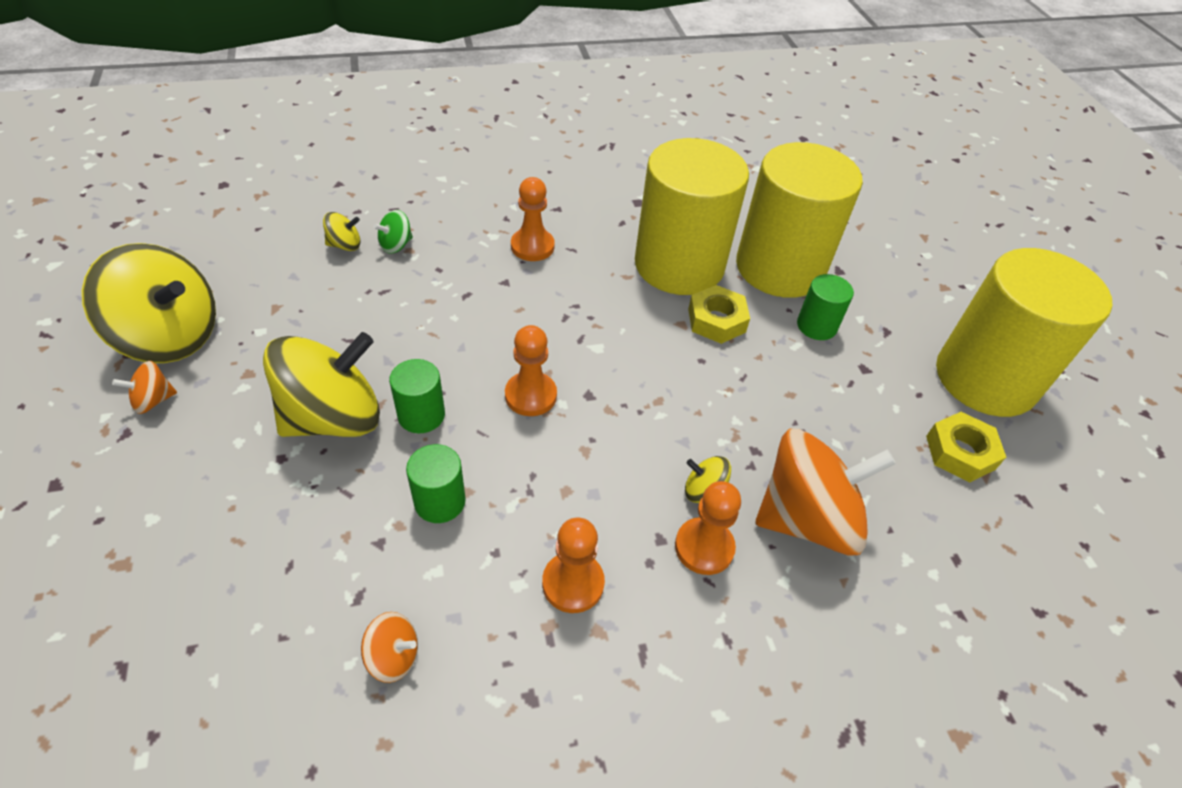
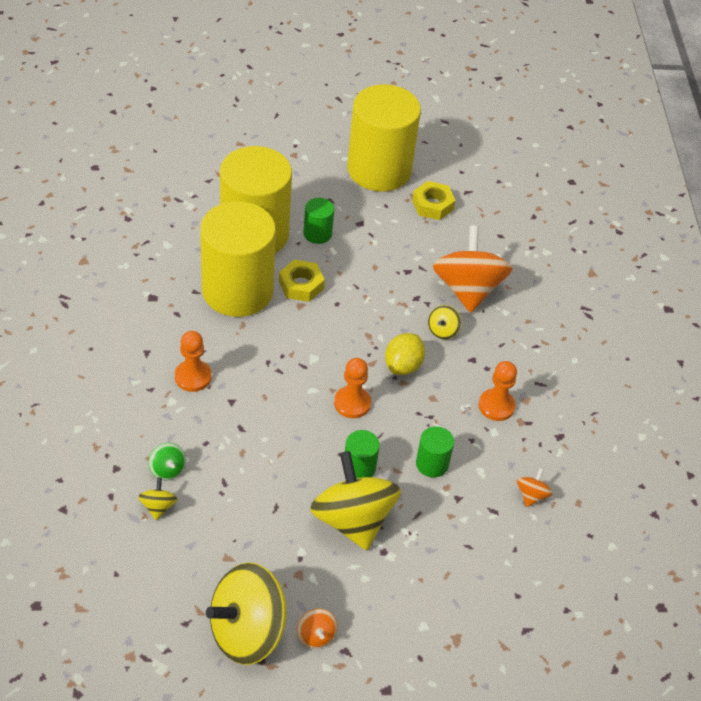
camera: 80 degrees left, 0 degrees up
(170, 336) = (247, 631): yellow spinning top -> yellow spinning top turned 150 degrees counterclockwise
(616, 446) = (403, 366): none -> yellow lemon
(704, 547) = (480, 341): orange pawn -> none

